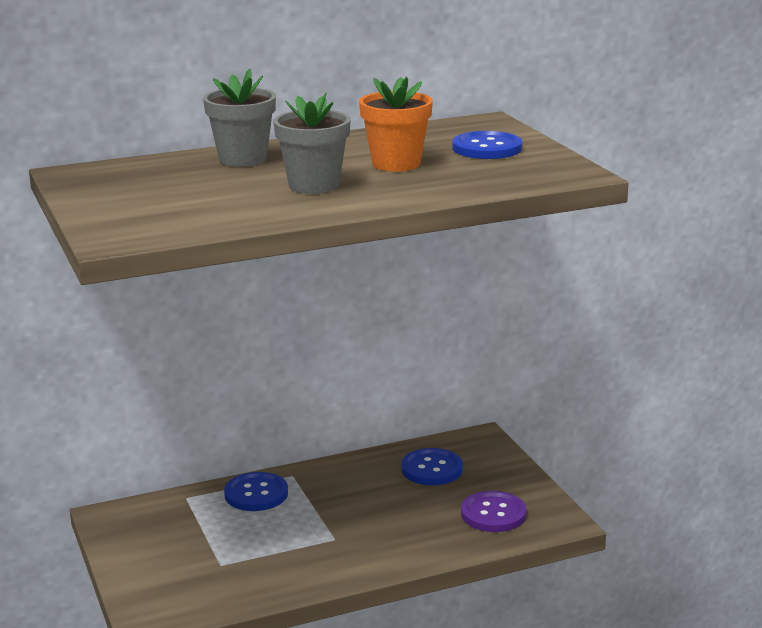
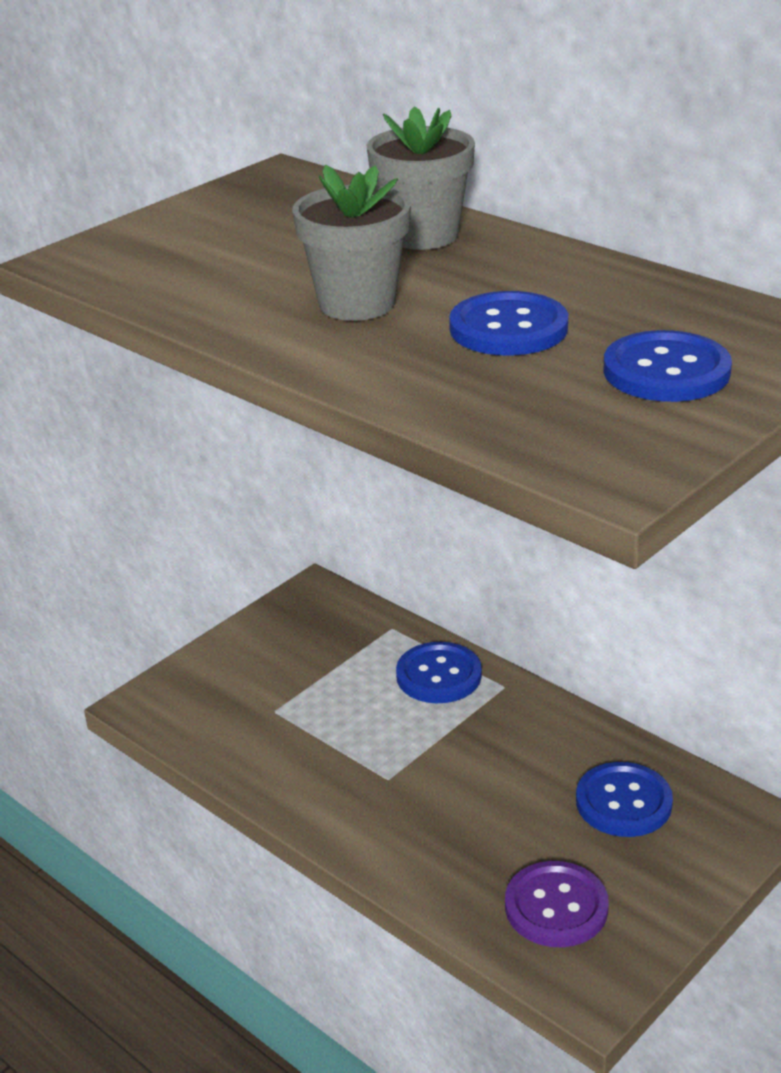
camera: 65 degrees right, 10 degrees up
(396, 164) = (508, 328): orange flower pot -> blue button

